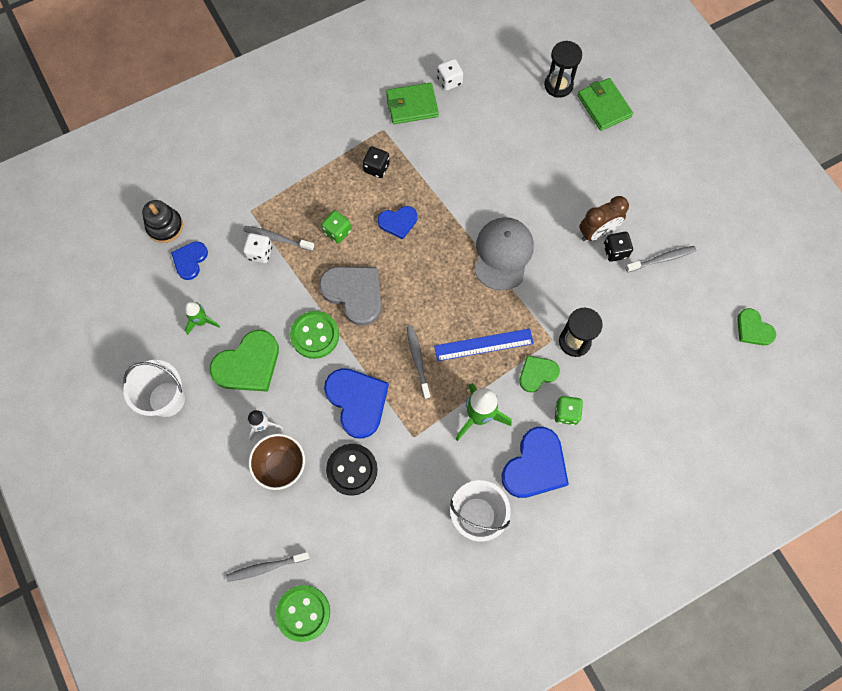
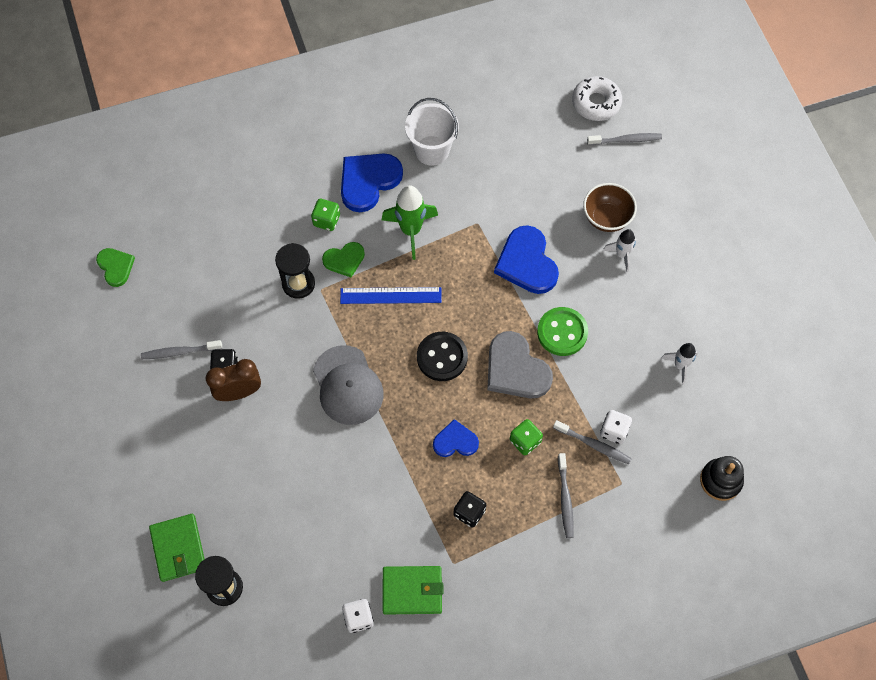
camera: 170 degrees left, 5 degrees down
(167, 399) = (716, 294): white bucket -> none
(190, 260) = (692, 435): blue heart -> none
(202, 322) = (680, 365): green rocket -> white rocket
(248, 364) = (633, 315): green heart -> none
(303, 613) = (596, 103): green button -> white donut
(352, 469) = (540, 204): black button -> black button (442, 357)
(417, 360) = (460, 291): grey toothbrush -> grey toothbrush (565, 499)
(503, 254) = (347, 385): grey cap -> grey cap turned 45 degrees counterclockwise

